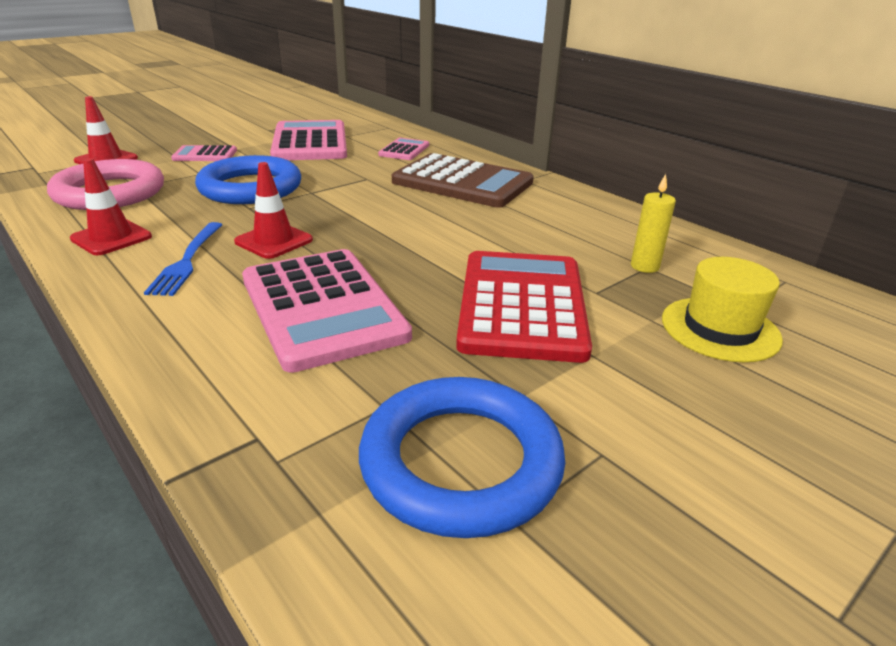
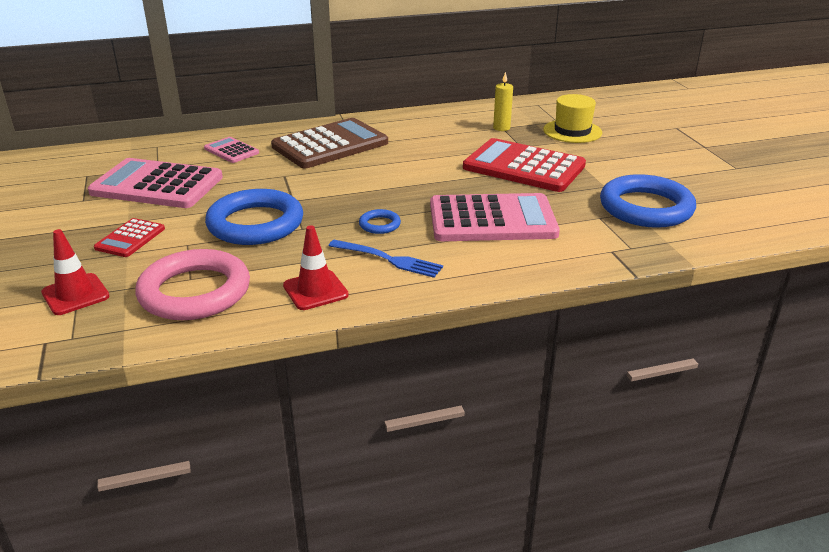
camera: 65 degrees left, 0 degrees up
(205, 155) = (130, 238): pink calculator -> red calculator
(274, 241) = (379, 224): red traffic cone -> blue ring

